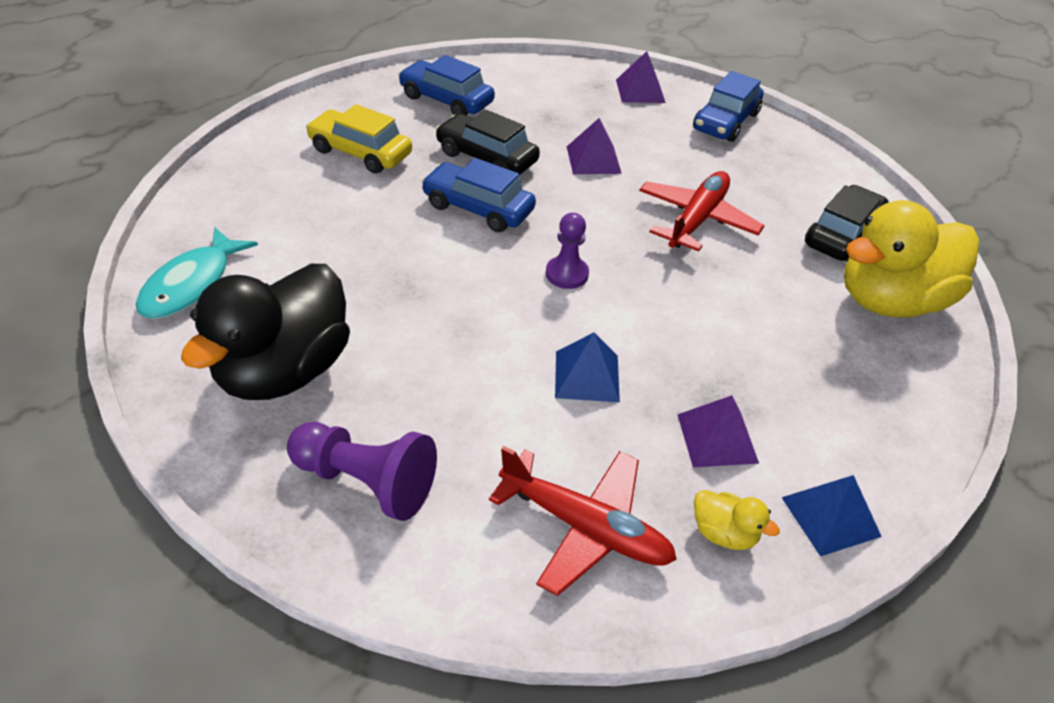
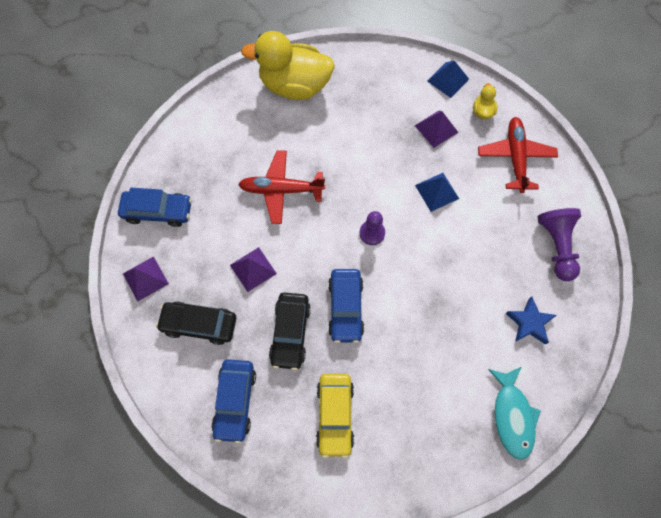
camera: 115 degrees left, 25 degrees up
(192, 285) = (512, 416): turquoise fish -> turquoise fish turned 90 degrees clockwise
(283, 371) = (529, 322): black duck -> blue star
(842, 235) = (250, 118): black car -> black car (199, 324)
(890, 301) = (294, 86): yellow duck -> yellow duck turned 150 degrees clockwise

